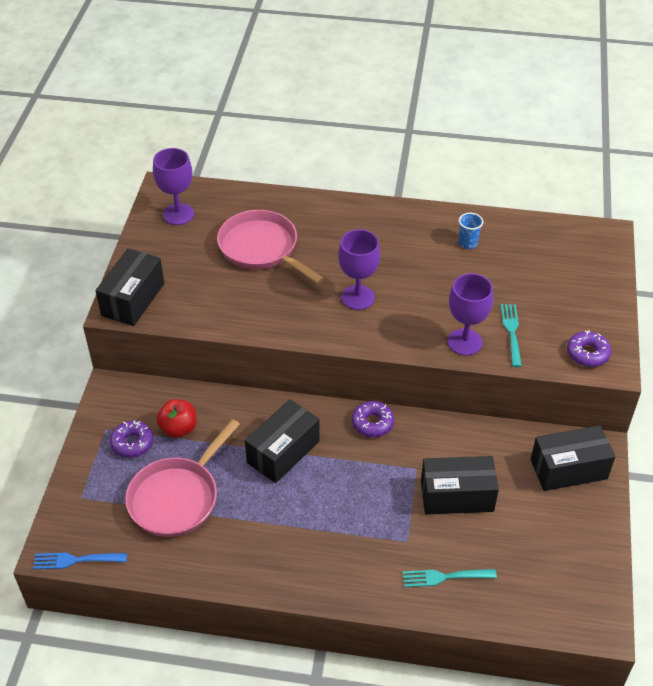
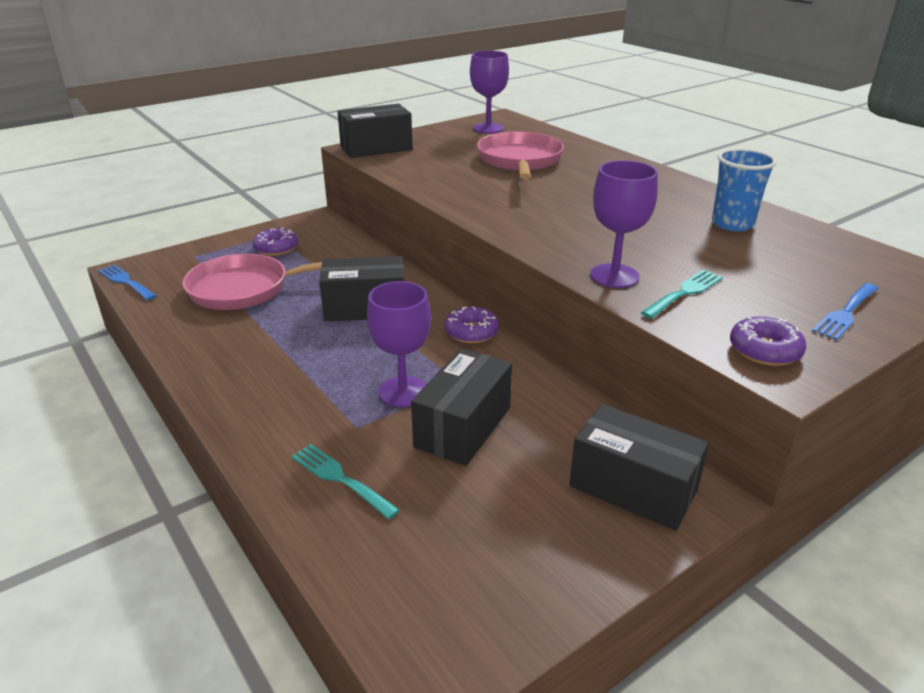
camera: 45 degrees right, 15 degrees down
(178, 428) = (319, 257): red apple -> none
(358, 297) = (553, 210): purple goblet -> purple goblet (403, 392)
(457, 496) = (463, 427): black box -> black box turned 75 degrees clockwise
(468, 243) = (732, 224): blue cup -> blue cup, size x1.66
(592, 296) = (846, 313): none -> blue fork

